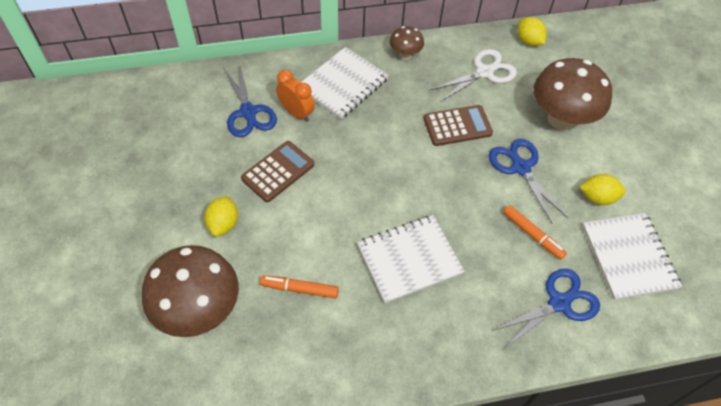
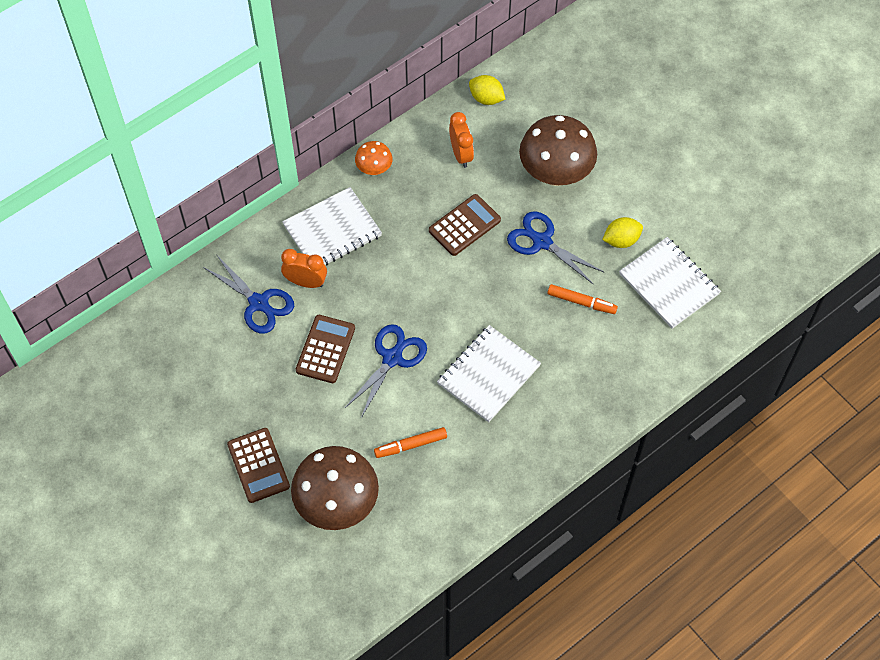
camera: 25 degrees left, 5 degrees up
(156, 241) = (258, 465): none -> brown calculator
(223, 224) = (308, 421): yellow lemon -> none
(343, 84) = (332, 230): white notebook -> white notebook turned 45 degrees clockwise
(405, 55) = (374, 169): brown mushroom -> orange mushroom
(484, 72) = (461, 154): white scissors -> orange clock
(559, 303) = (629, 352): blue scissors -> blue scissors (392, 358)

